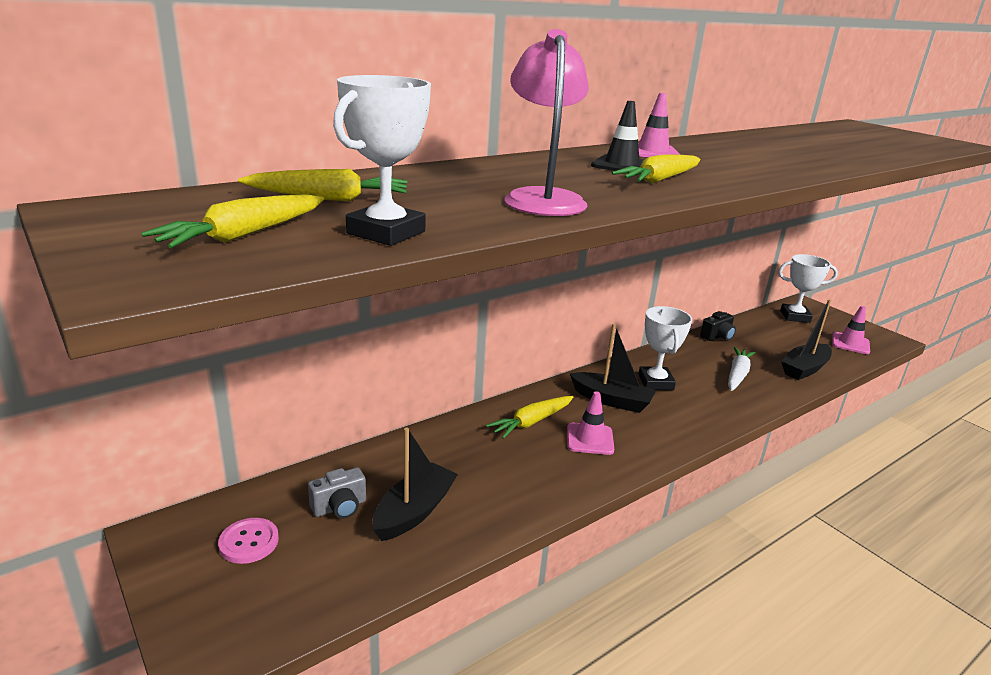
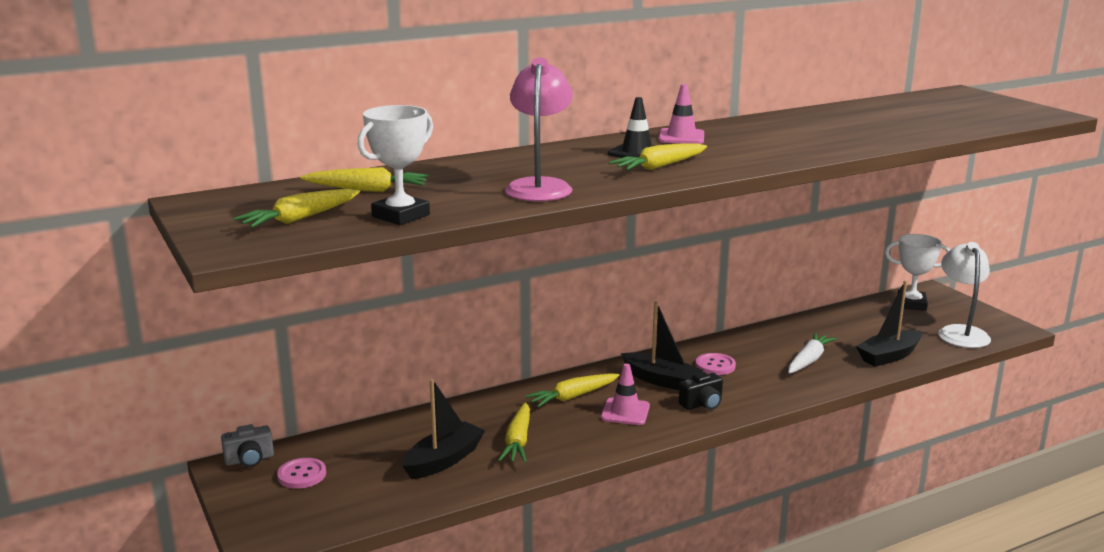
camera: 10 degrees right, 5 degrees down
(340, 507) = (380, 455): grey camera -> grey camera (249, 460)
(490, 481) = (518, 441): none -> yellow carrot
(655, 382) = (715, 365): white trophy -> pink button
(717, 336) = (806, 324): black camera -> black camera (702, 404)
(850, 343) = (960, 332): pink traffic cone -> white lamp

